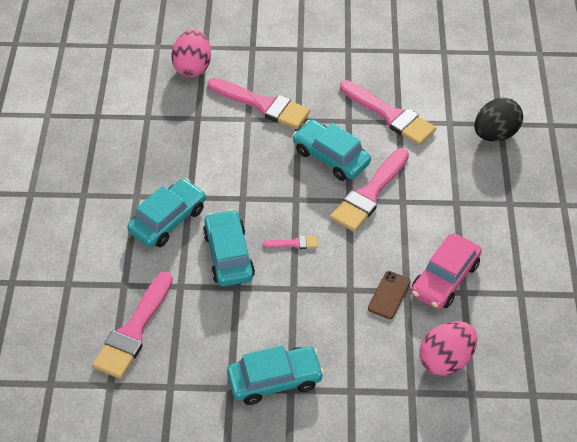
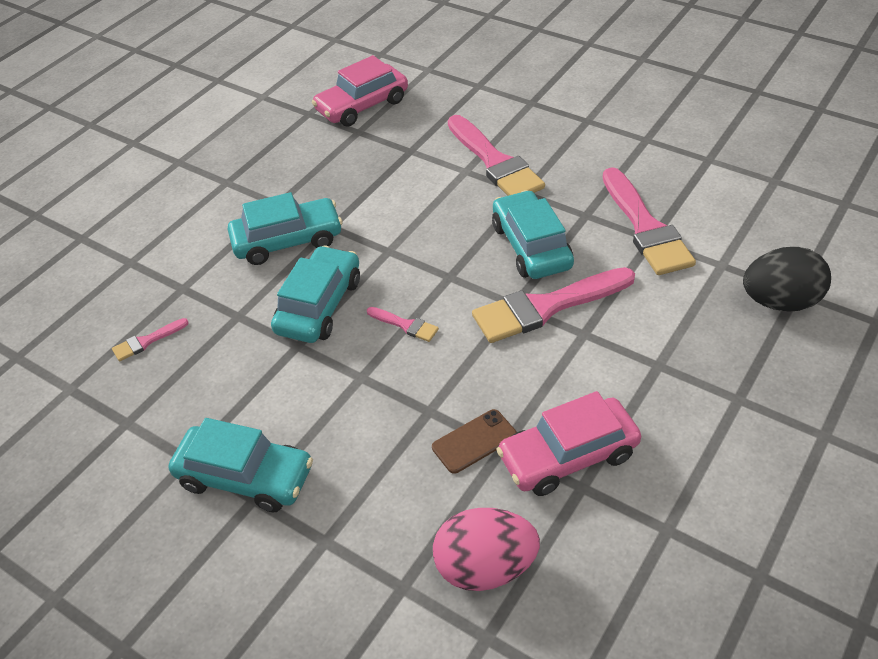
camera: 35 degrees right, 5 degrees down
(132, 95) = (362, 105): none -> pink car
(133, 331) = (146, 341): pink brush -> pink brush, size x0.45
(193, 67) = (448, 100): pink egg -> none

